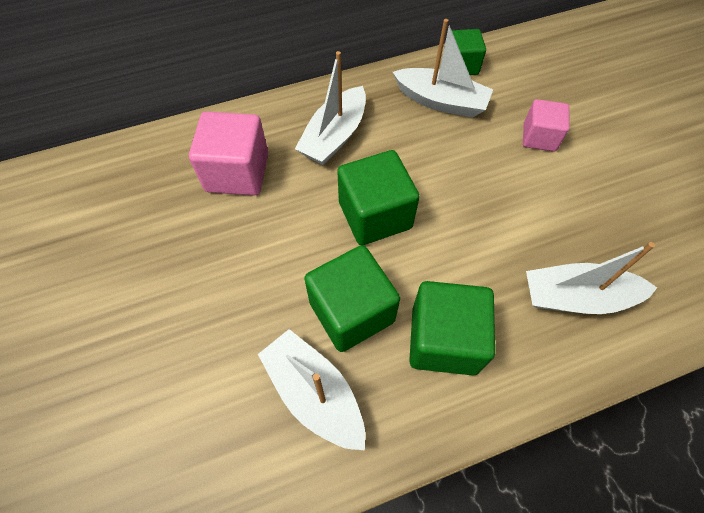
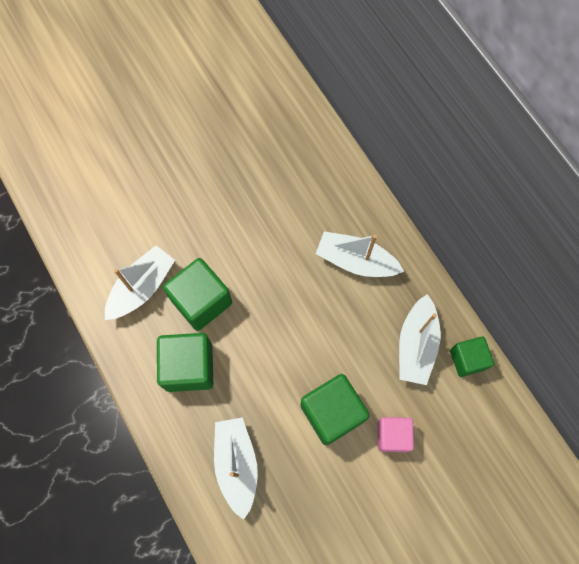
camera: 80 degrees right, 10 degrees up
(237, 172) = (304, 196): pink cube -> none
(375, 215) = (284, 305): green cube -> green cube (332, 412)

